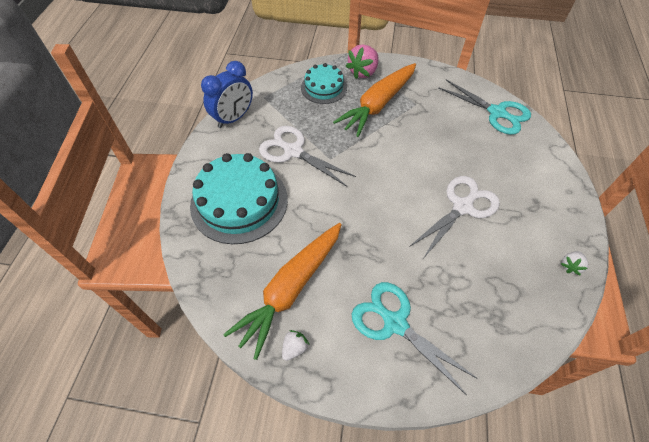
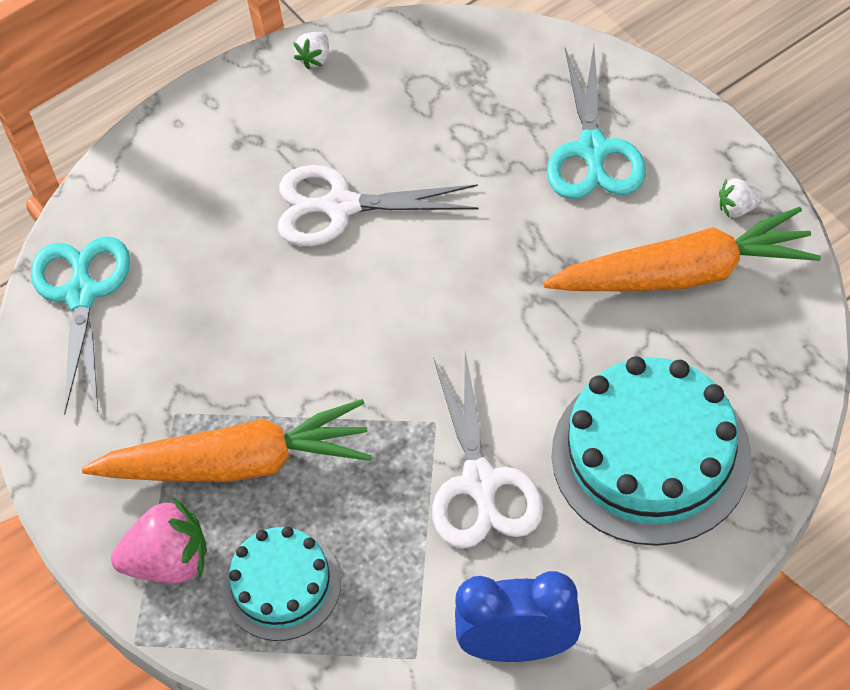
camera: 130 degrees left, 0 degrees up
(570, 266) = (315, 58): white strawberry -> white strawberry turned 120 degrees clockwise

